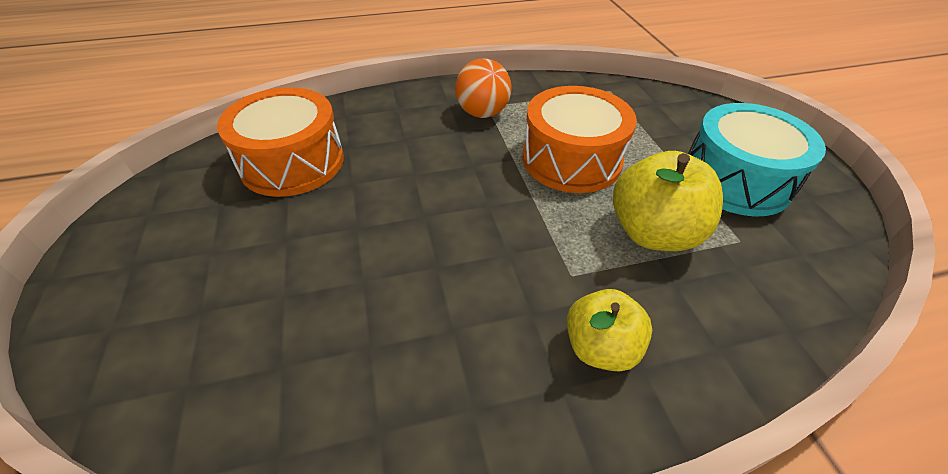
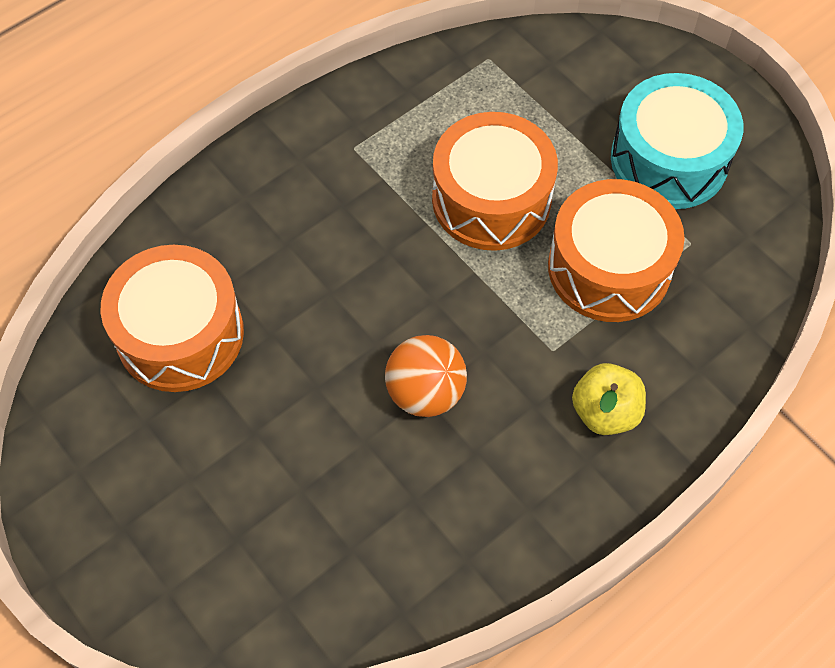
camera: 25 degrees left, 15 degrees up
(482, 113) = (353, 163): orange ball -> orange ball (425, 392)
(653, 232) = (609, 267): yellow apple -> orange drum

